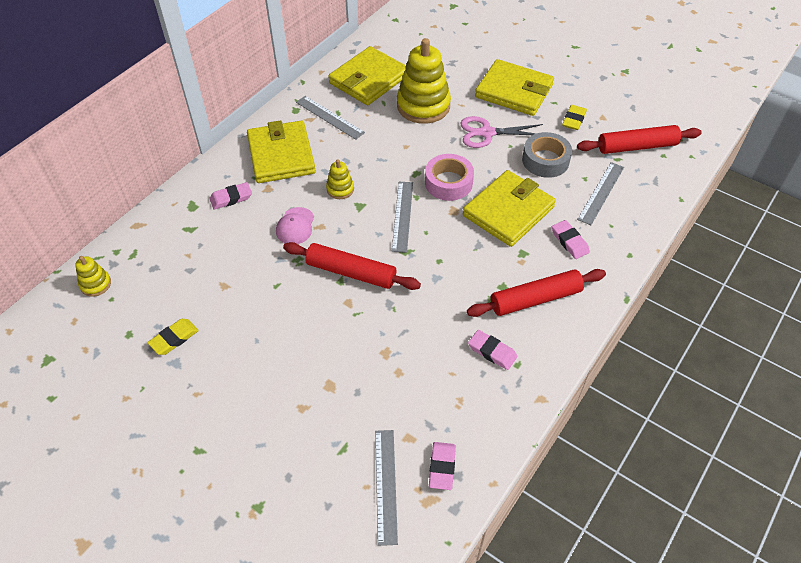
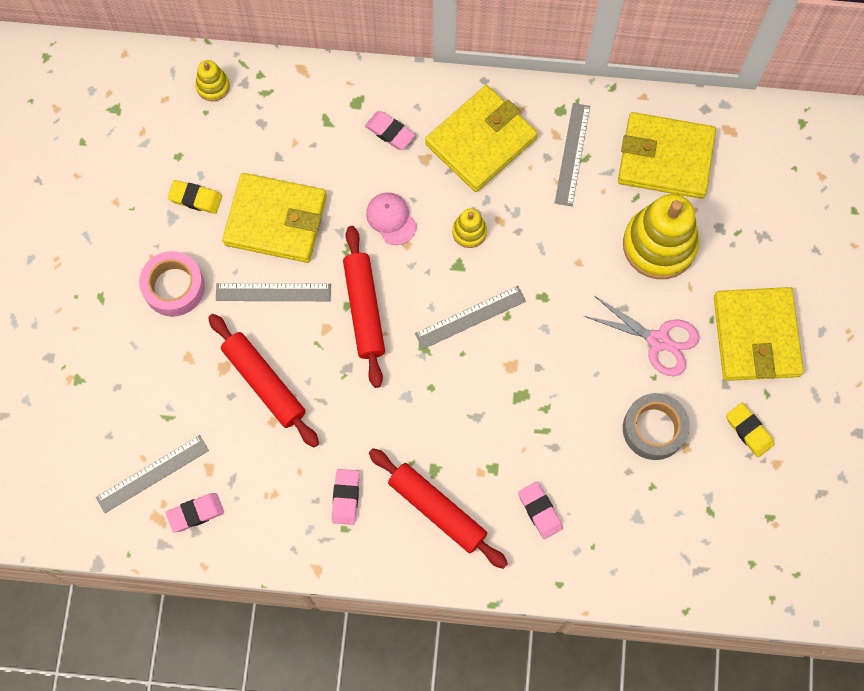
camera: 60 degrees right, 20 degrees up
(295, 226) = (391, 219): pink cap -> pink cap turned 75 degrees clockwise
(448, 183) = (549, 339): pink tape -> pink tape (174, 287)
(487, 133) = (658, 341): pink scissors -> pink scissors turned 150 degrees clockwise
(508, 211) = (545, 425): yellow wallet -> yellow wallet (276, 220)
(569, 241) = (540, 511): pink eraser -> pink eraser turned 60 degrees counterclockwise
(573, 120) = (748, 431): yellow eraser -> yellow eraser turned 60 degrees clockwise
(601, 193) = (638, 515): grey ruler -> grey ruler (273, 292)
(637, 146) = (747, 526): red rolling pin -> red rolling pin (264, 383)

